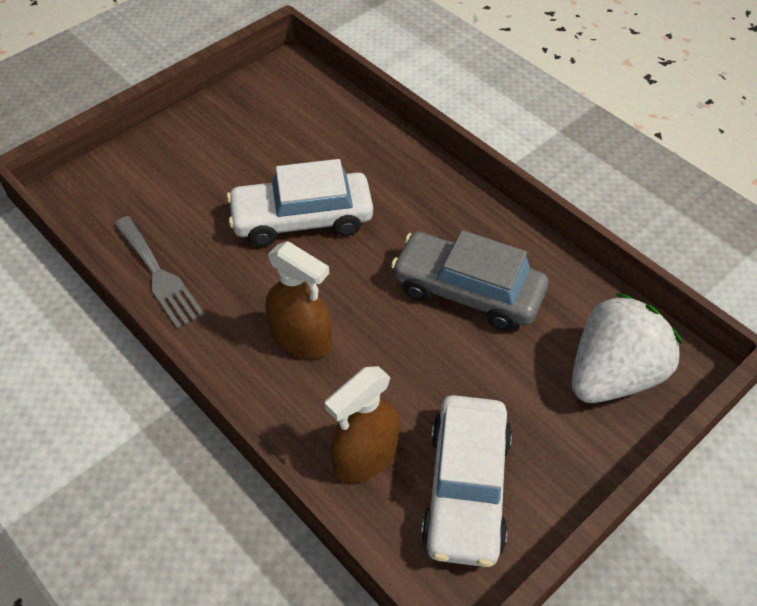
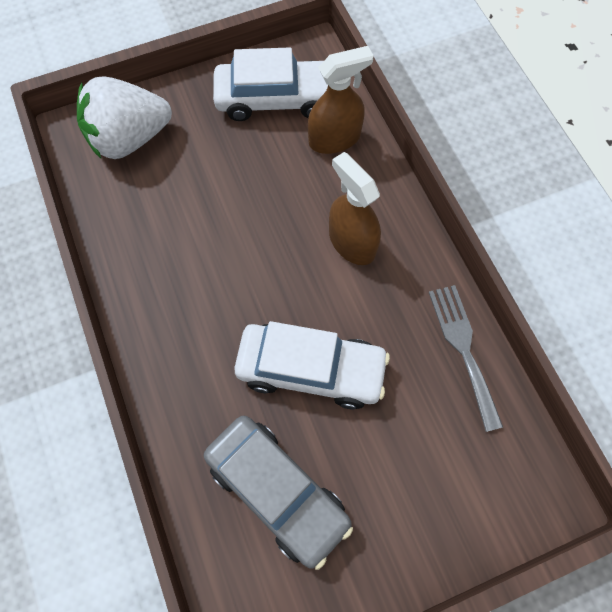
camera: 160 degrees left, 15 degrees up
(466, 489) = (276, 99): white car -> white car turned 60 degrees clockwise
(467, 291) = (196, 240): grey car -> grey car (277, 491)

